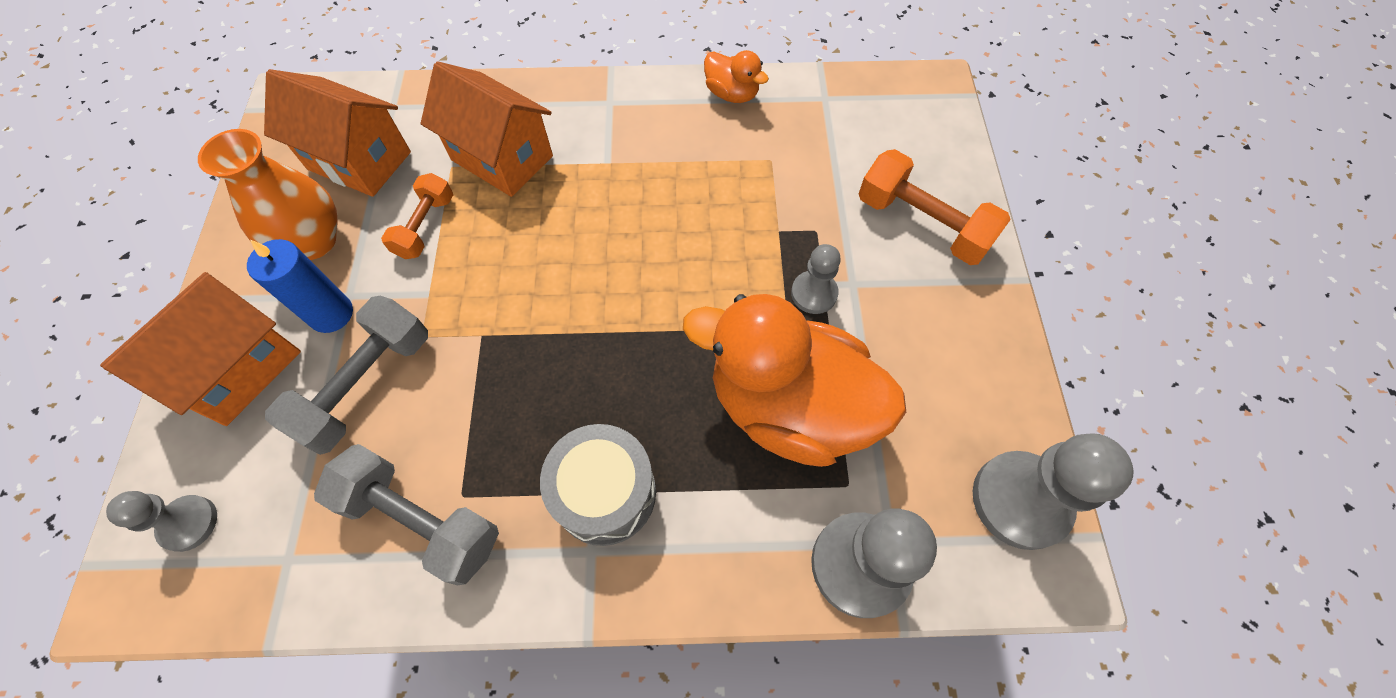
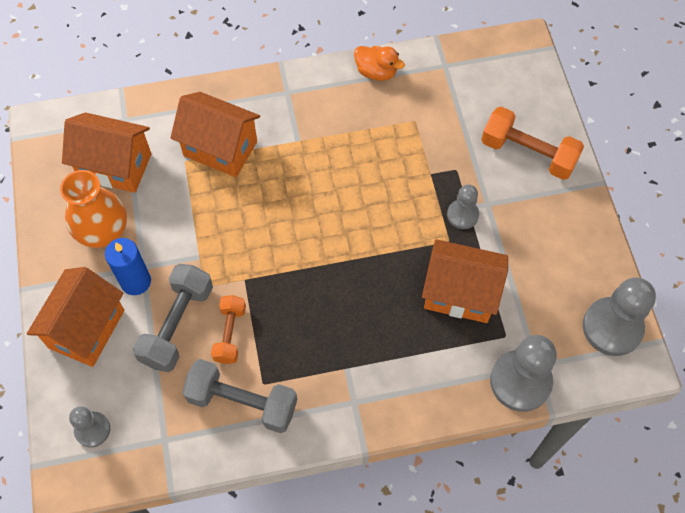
camera: 10 degrees left, 0 degrees up
(425, 226) = (181, 209): orange dumbbell -> orange dumbbell (230, 334)
(605, 493) = (354, 366): grey drum -> none
(789, 407) = (460, 293): orange duck -> orange house

